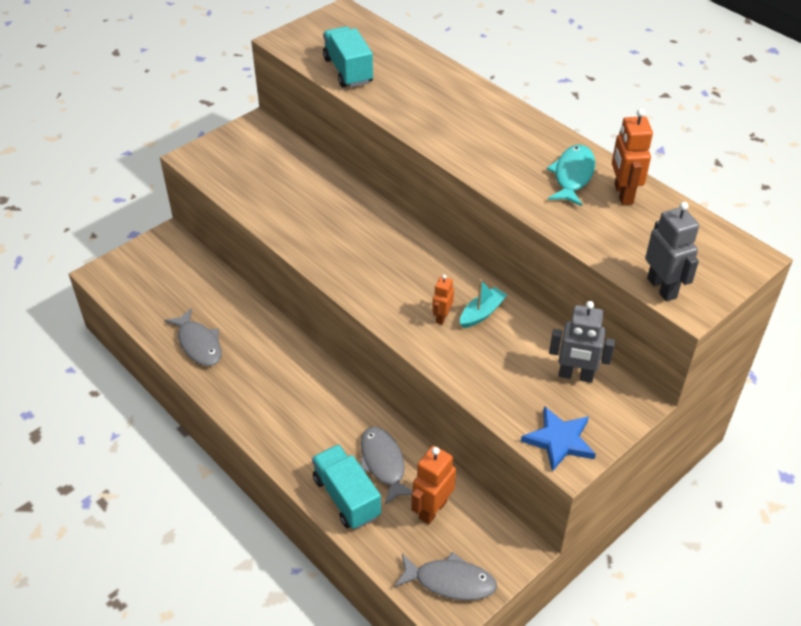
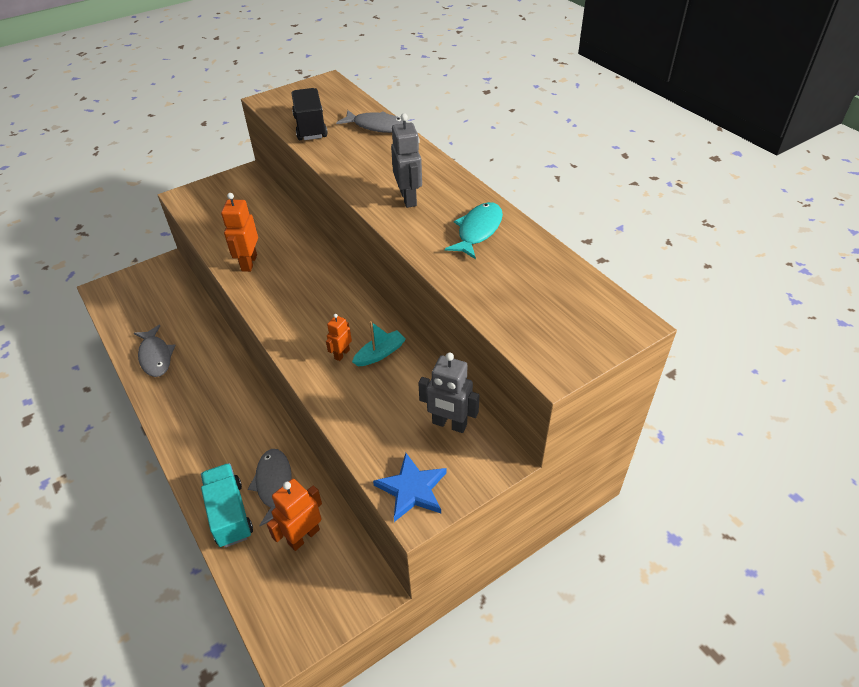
camera: 10 degrees right, 0 degrees up
(348, 71) = (310, 127): turquoise truck -> black truck
(450, 581) = (296, 613): grey fish -> grey fish (377, 126)
(623, 194) = (521, 251): orange robot -> orange robot (249, 263)
(662, 288) = (530, 346): grey robot -> grey robot (408, 198)

